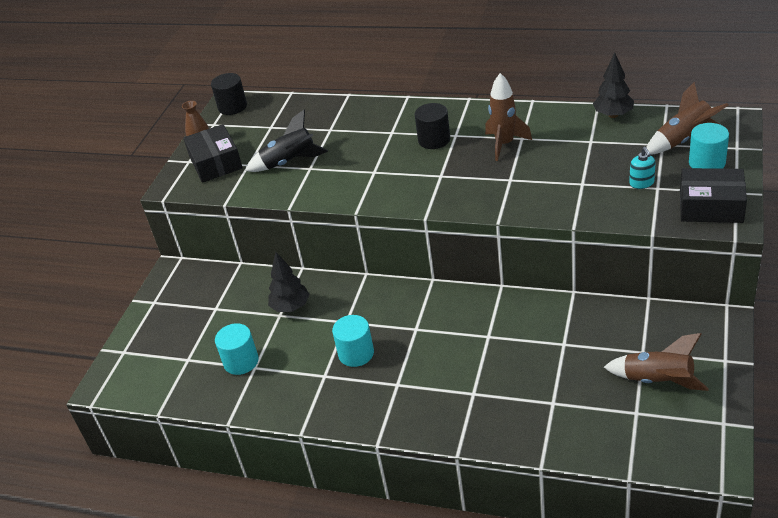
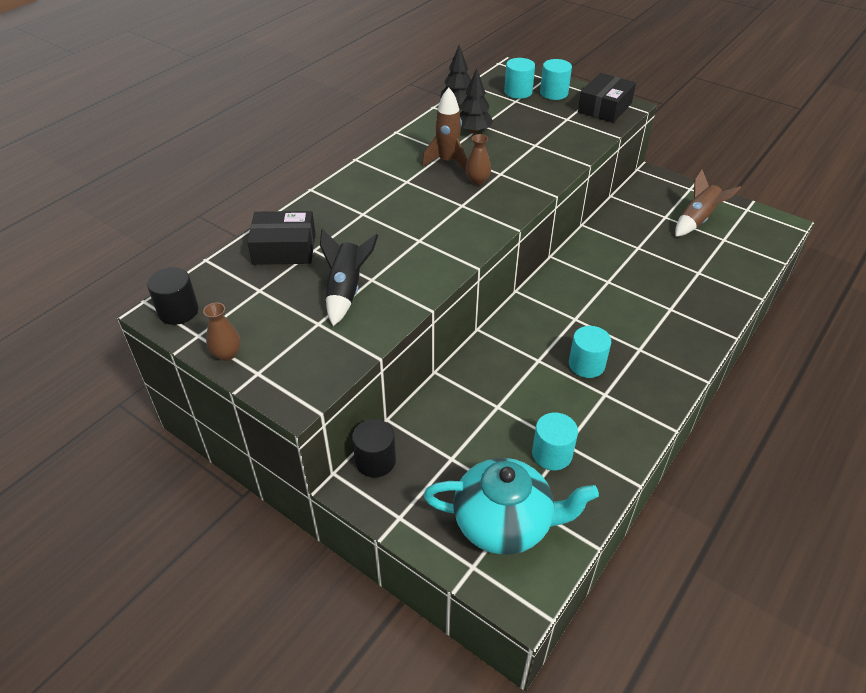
camera: 75 degrees left, 5 degrees up
(165, 356) = (504, 523): none -> turquoise teapot
(215, 163) = (286, 349): black box -> black box (284, 248)
(291, 307) = (491, 395): black tree -> black tree (473, 131)
(434, 140) = (402, 194): black cylinder -> black cylinder (375, 461)
(486, 171) = (477, 181): none -> brown vase
(641, 183) = (556, 122): turquoise soap dispenser -> none
(683, 140) = (518, 92): brown rocket -> turquoise cylinder

